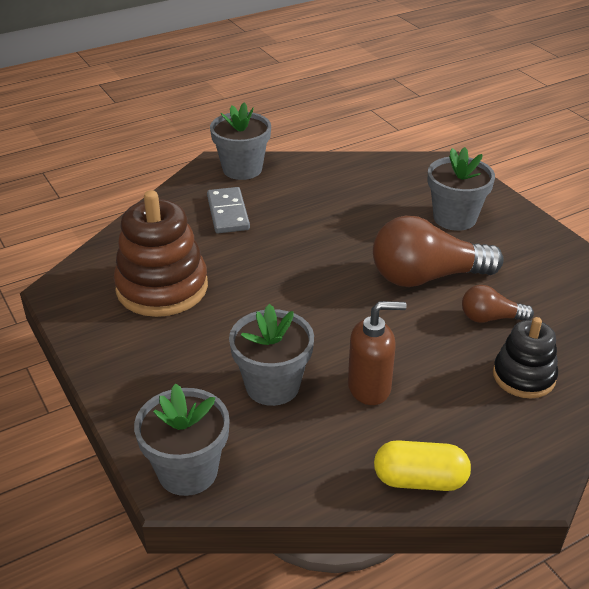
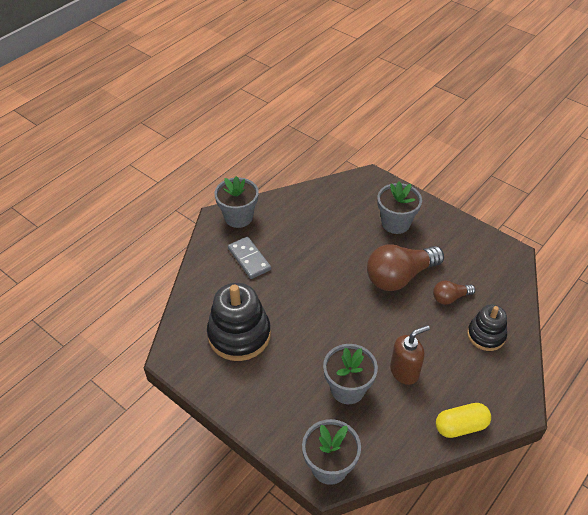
camera: 20 degrees left, 10 degrees up
(162, 287) = (239, 335): brown stacking toy -> black stacking toy

